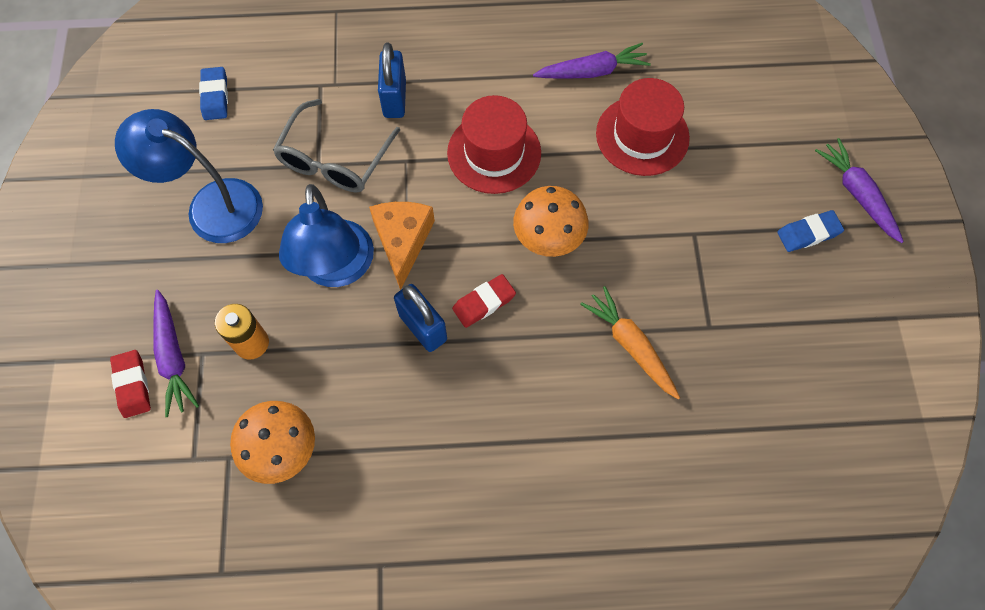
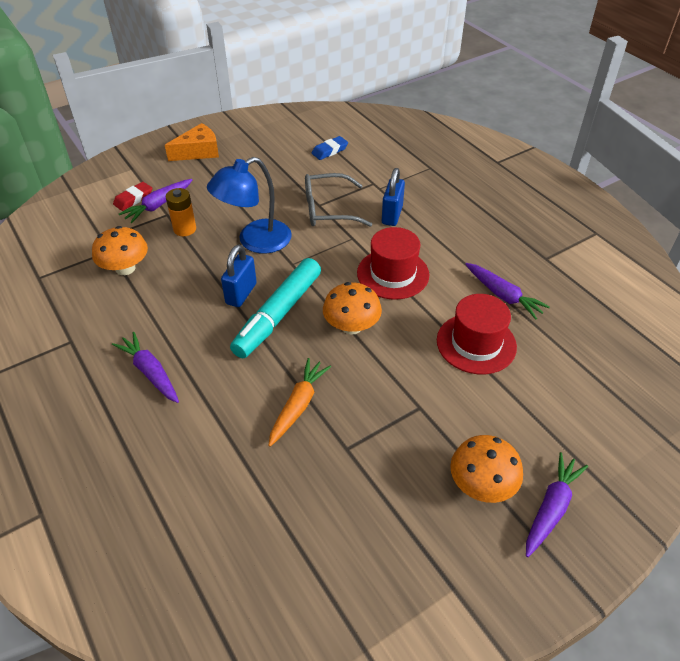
camera: 60 degrees right, 20 degrees down
(211, 205) = (260, 178): blue lamp -> none
(394, 99) = (392, 215): blue padlock -> blue padlock turned 45 degrees counterclockwise
(403, 241) = (295, 260): orange cheese -> orange cheese (198, 152)
(484, 303) = (278, 314): red eraser -> turquoise marker
(493, 484) = (150, 372): none -> purple carrot
(808, 233) = (481, 485): blue eraser -> orange mushroom

